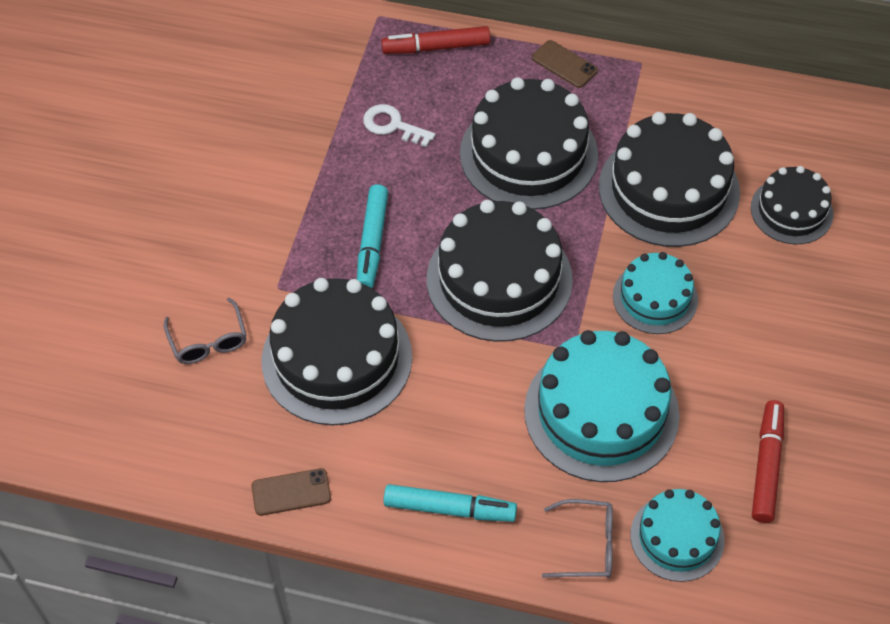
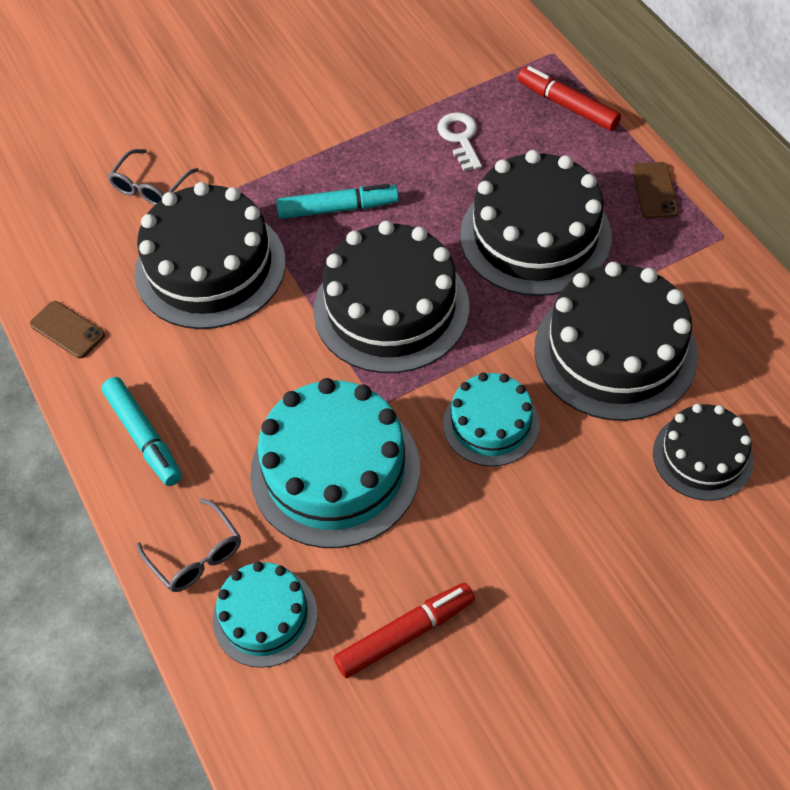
camera: 50 degrees right, 0 degrees up
(372, 242) = (338, 208): turquoise marker -> turquoise marker turned 150 degrees counterclockwise

